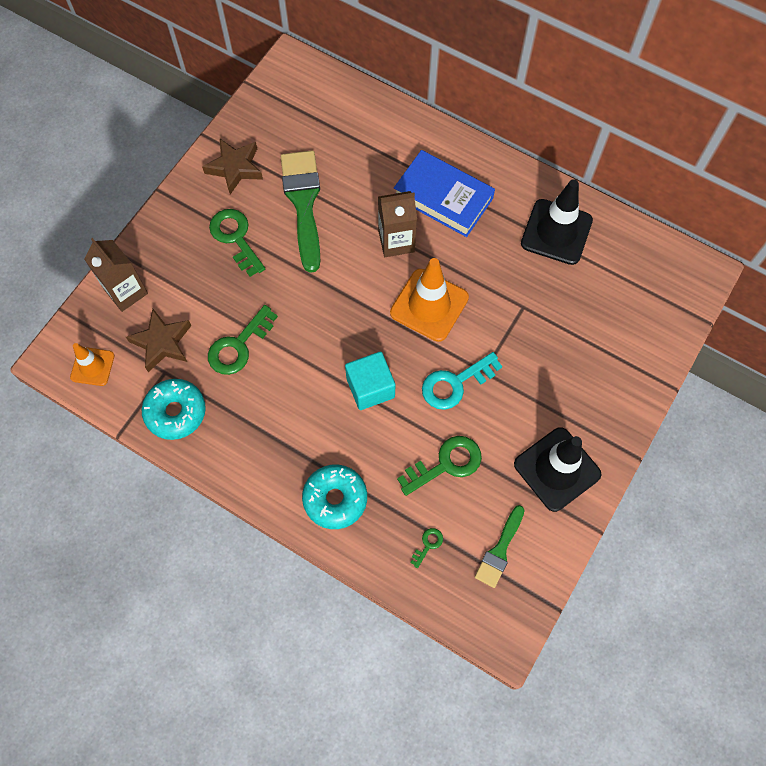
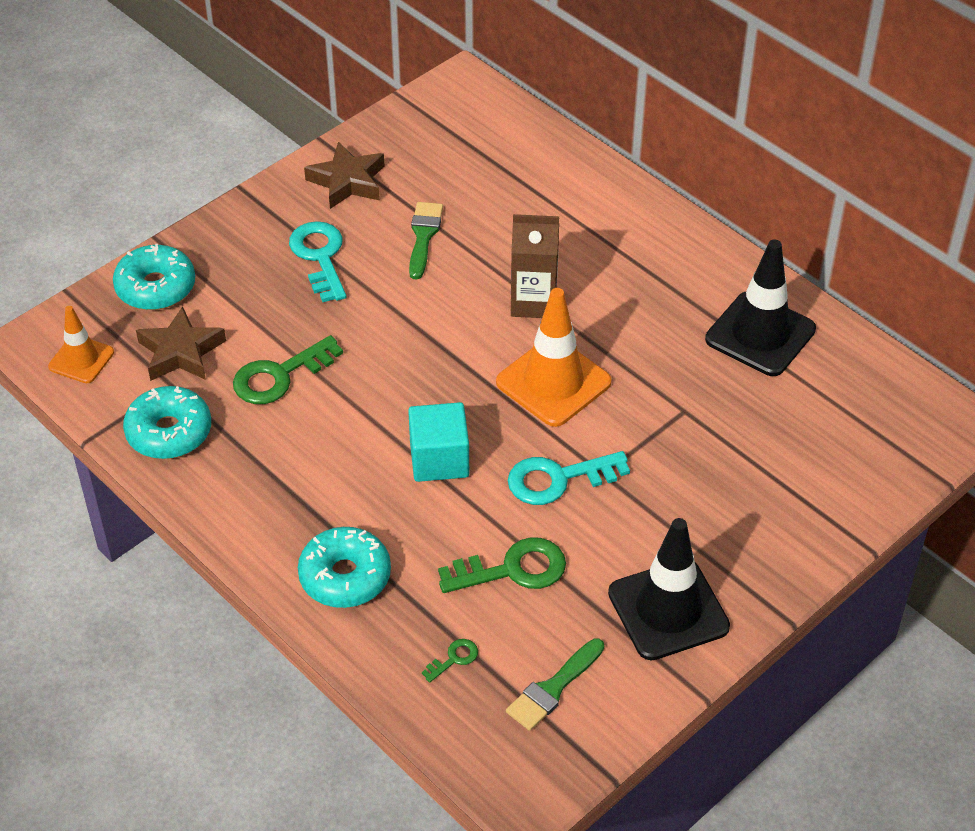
camera: 15 degrees right, 20 degrees down
(126, 292) = (156, 287): brown carton -> turquoise donut
(235, 238) = (319, 257): green key -> turquoise key
(303, 203) = (423, 236): green brush -> green brush, size x0.56
(443, 197) = (615, 266): blue book -> none

